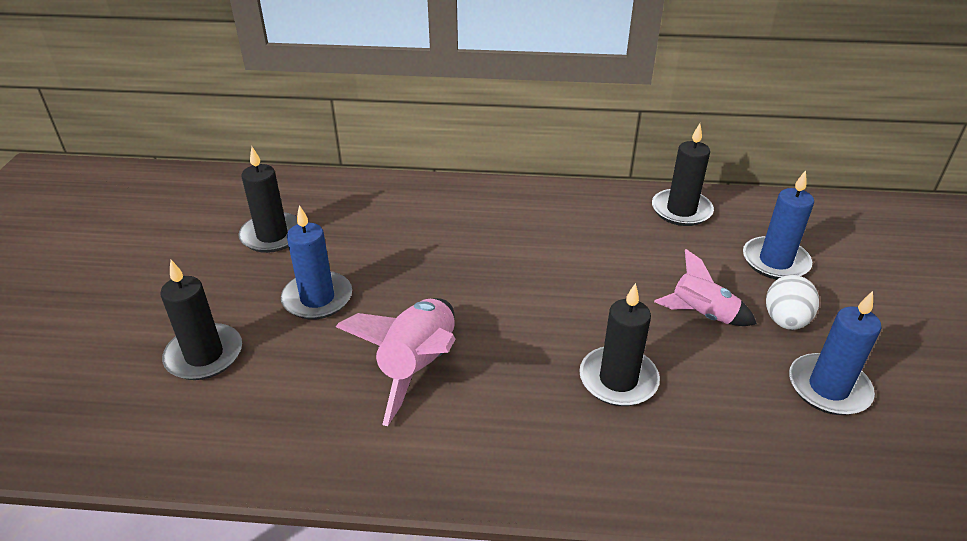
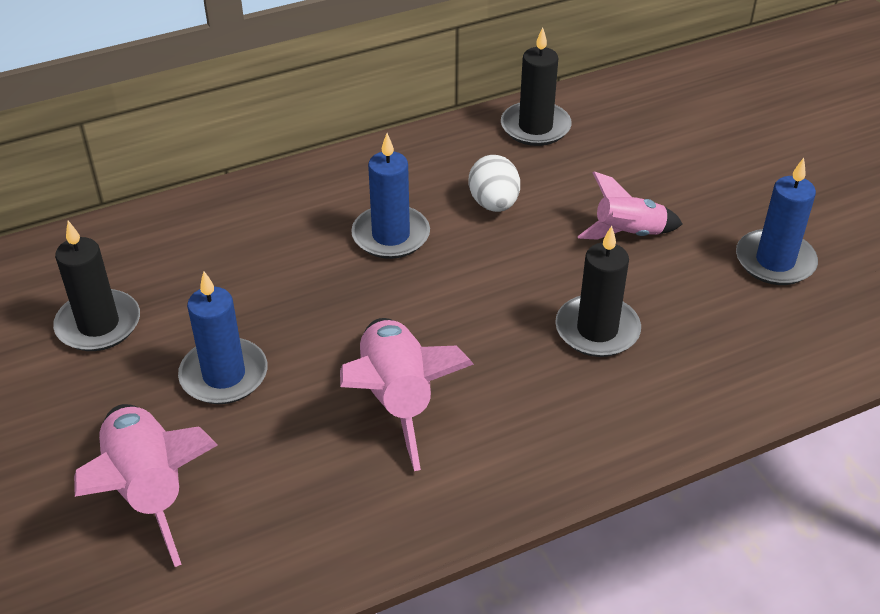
camera: 30 degrees left, 5 degrees up
(204, 355) = (149, 491): black candle -> pink rocket
(775, 261) = (658, 152): blue candle -> blue candle (391, 235)
(785, 320) = (703, 211): white egg -> white egg (494, 204)

